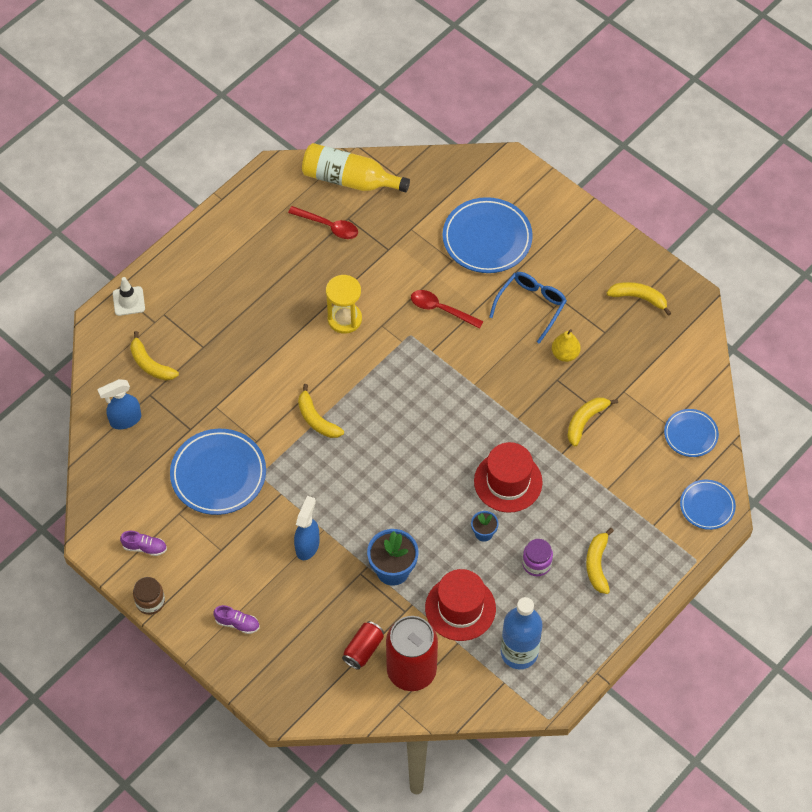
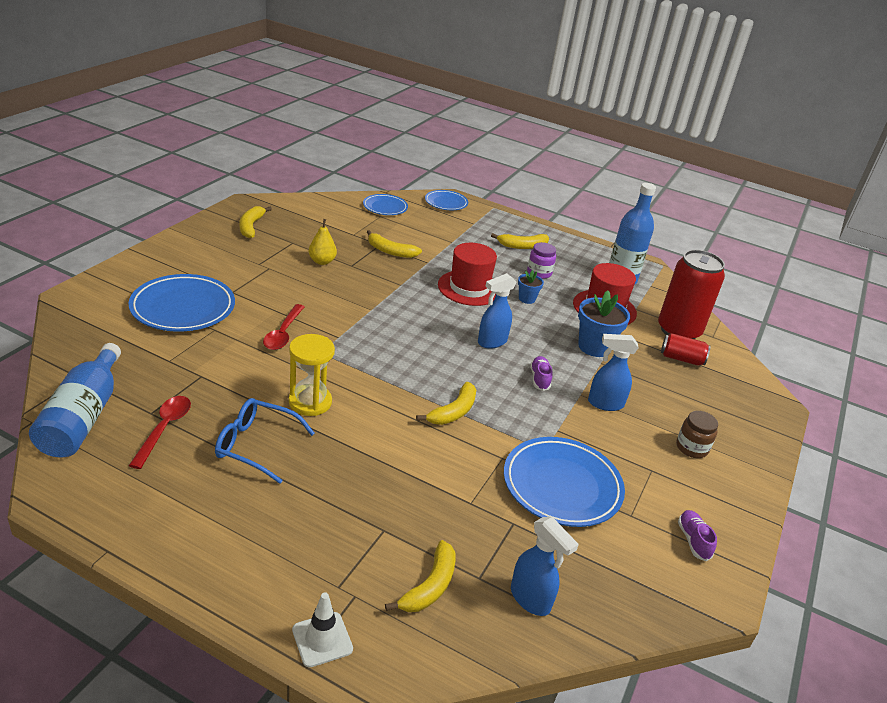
camera: 110 degrees left, 25 degrees down
(150, 602) = (752, 523): brown jar -> brown jar (691, 448)
(237, 623) = (721, 445): purple shoe -> purple shoe (539, 379)
(349, 179) = (83, 417): yellow bottle -> blue bottle
(411, 476) = (491, 342): none -> blue spray bottle
(531, 306) = (270, 280): blue glasses -> blue glasses (257, 446)

